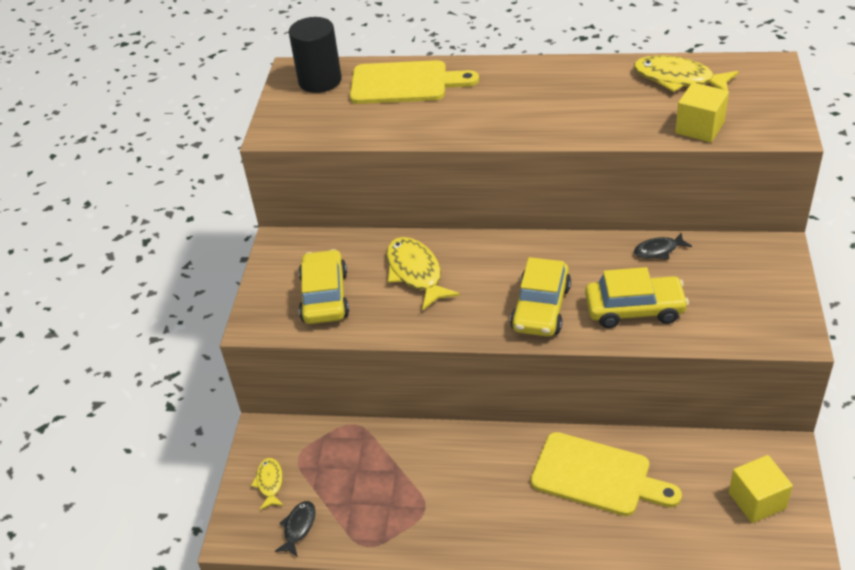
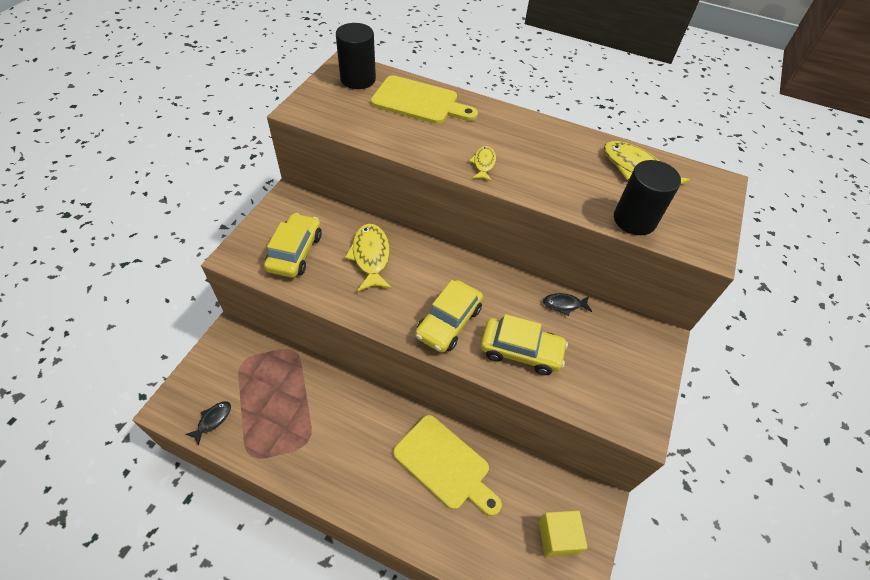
camera: 10 degrees right, 10 degrees up
(270, 483) = (212, 375): yellow fish -> yellow fish (483, 164)
(699, 128) = (634, 220): yellow cube -> black cylinder

